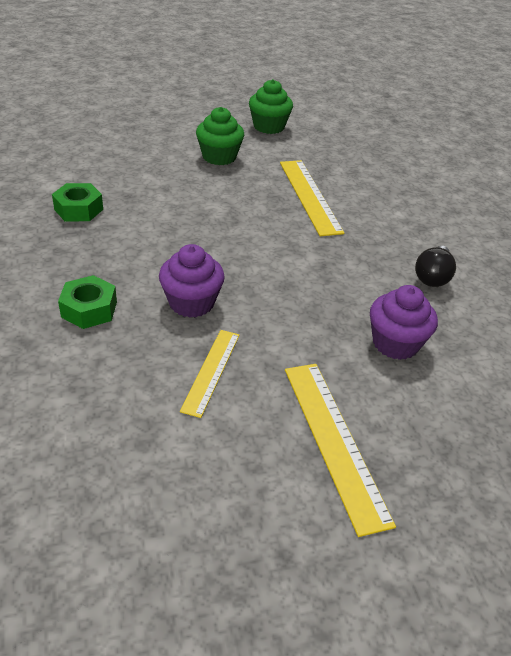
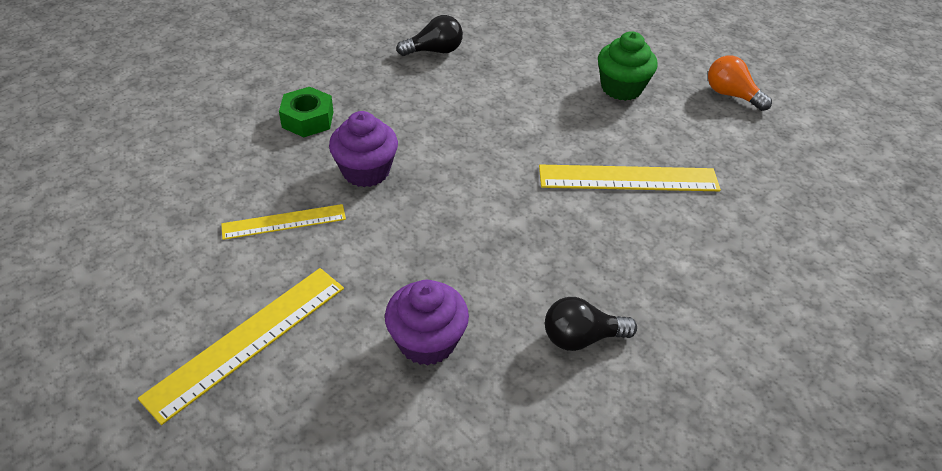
camera: 60 degrees right, 5 degrees up
(78, 209) = (434, 51): green nut -> black light bulb
(269, 127) = (731, 95): green cupcake -> orange light bulb
(309, 196) = (628, 178): yellow ruler -> yellow ruler turned 45 degrees clockwise

